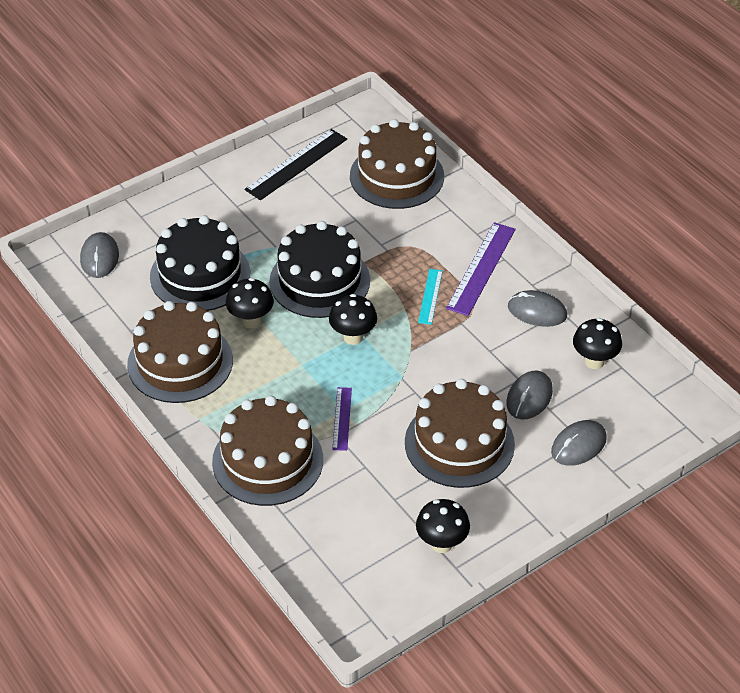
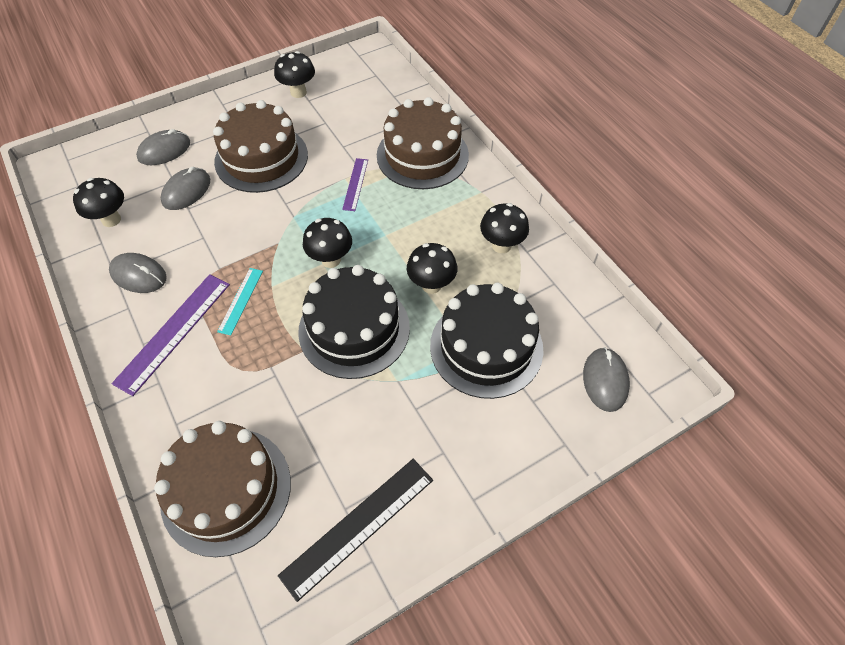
camera: 175 degrees left, 10 degrees up
(180, 362) = (501, 245): brown cake -> black mushroom

